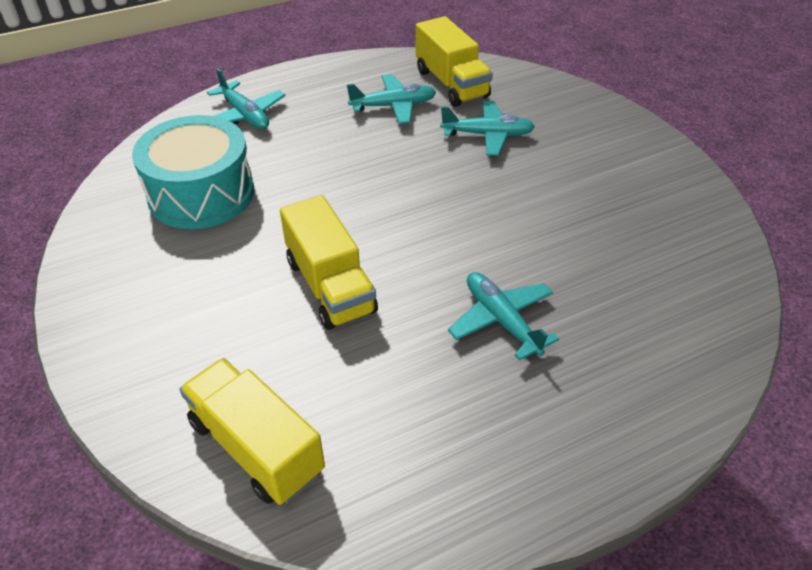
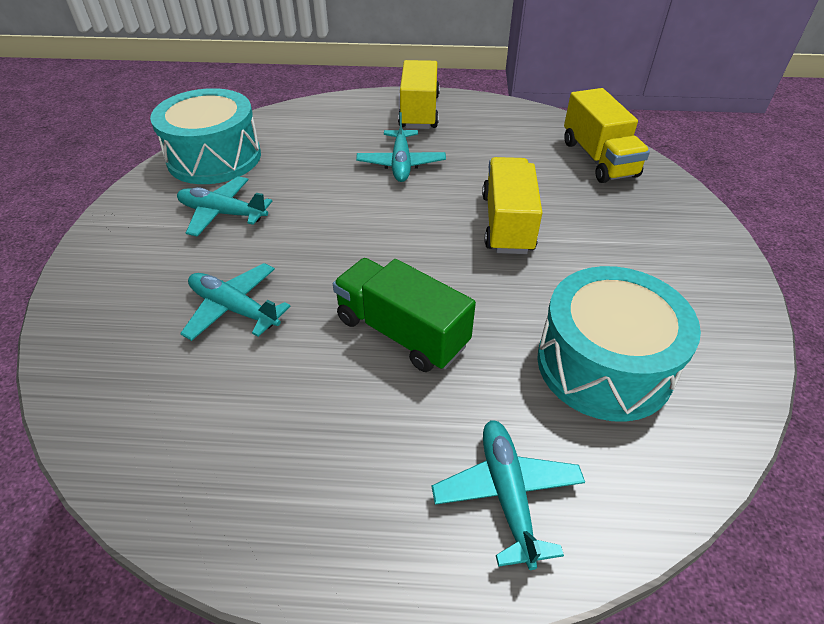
camera: 150 degrees left, 0 degrees up
(359, 162) = (401, 332): none -> green truck
(393, 106) = (289, 407): turquoise plane -> turquoise plane (223, 213)
(451, 83) = (173, 415): yellow truck -> yellow truck (419, 112)
(696, 242) = (214, 158): none -> turquoise drum

